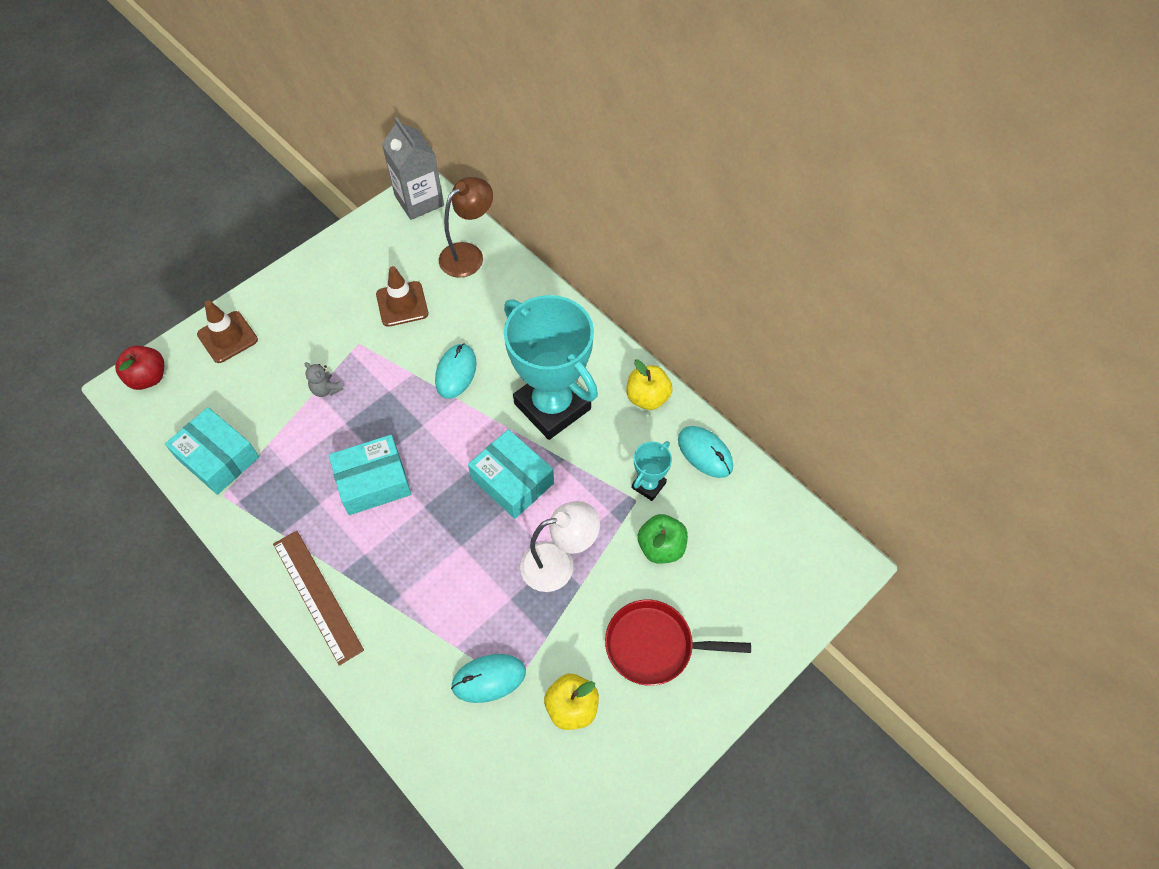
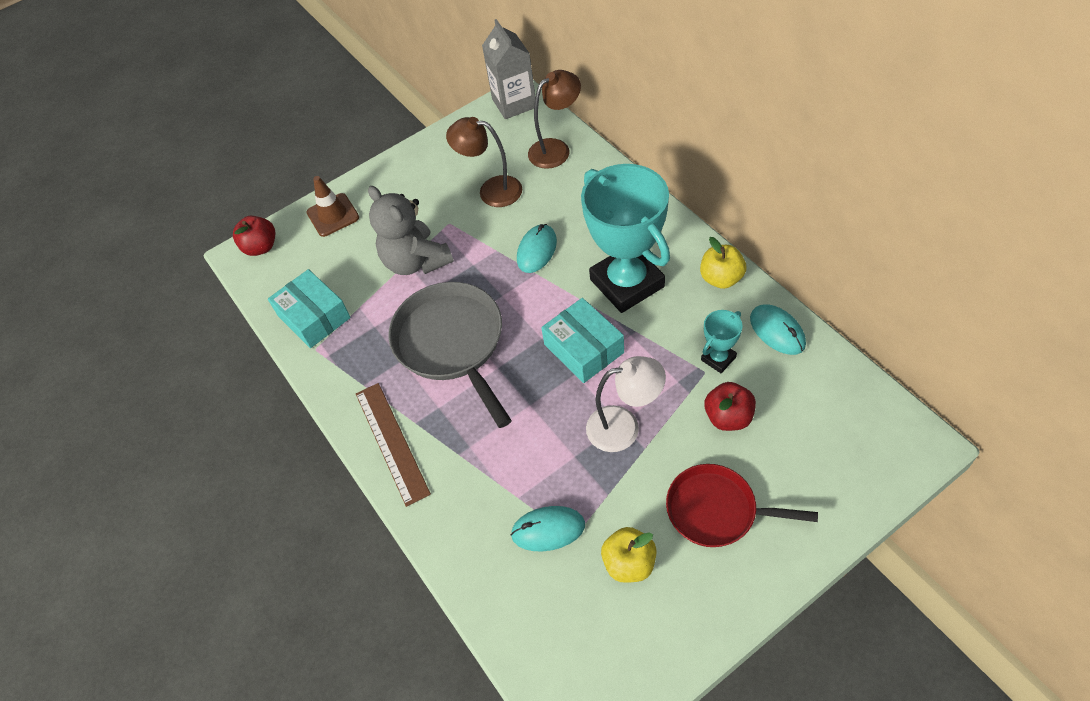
camera: 15 degrees right, 5 degrees down
(326, 389) = (416, 261): grey teddy bear -> grey teddy bear, size x2.39
(373, 482) = (452, 343): turquoise box -> grey pan
(402, 304) = (491, 190): brown traffic cone -> brown lamp
(661, 547) = (728, 417): green apple -> red apple

